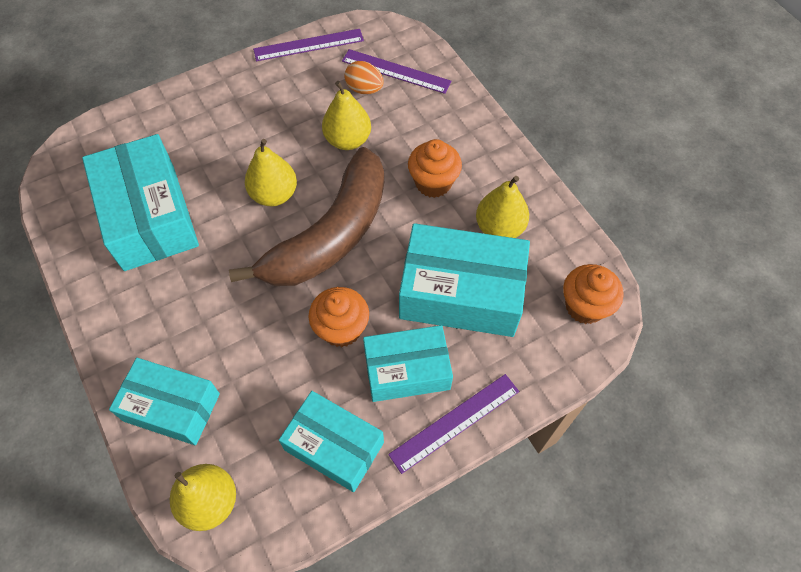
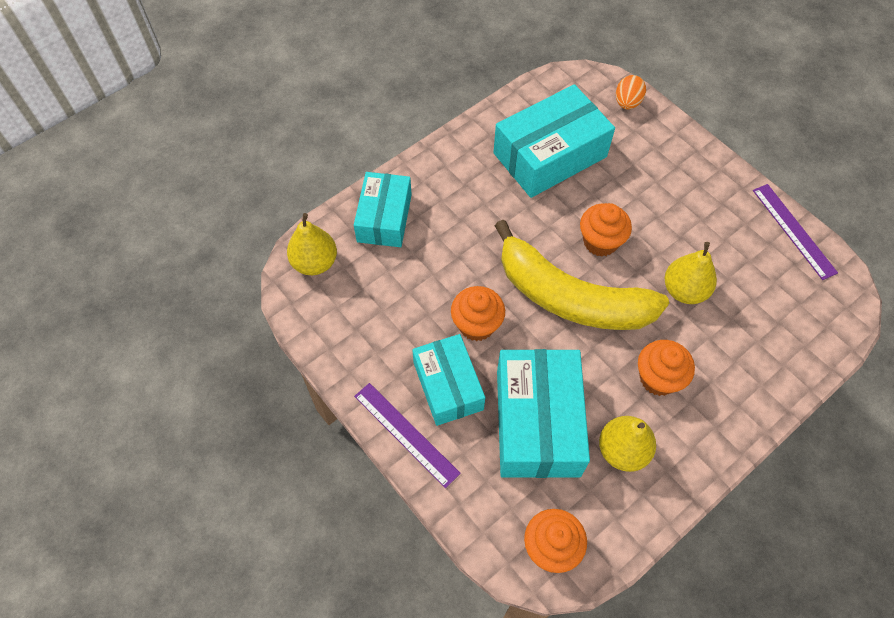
camera: 80 degrees right, 0 degrees up
(274, 194) = (600, 242): yellow pear -> orange cupcake
(330, 235) = (570, 297): brown banana -> yellow banana
(334, 446) = (370, 340): turquoise box -> none
(364, 89) = (755, 293): orange egg -> orange egg (627, 103)
(396, 71) = (792, 319): purple ruler -> none

